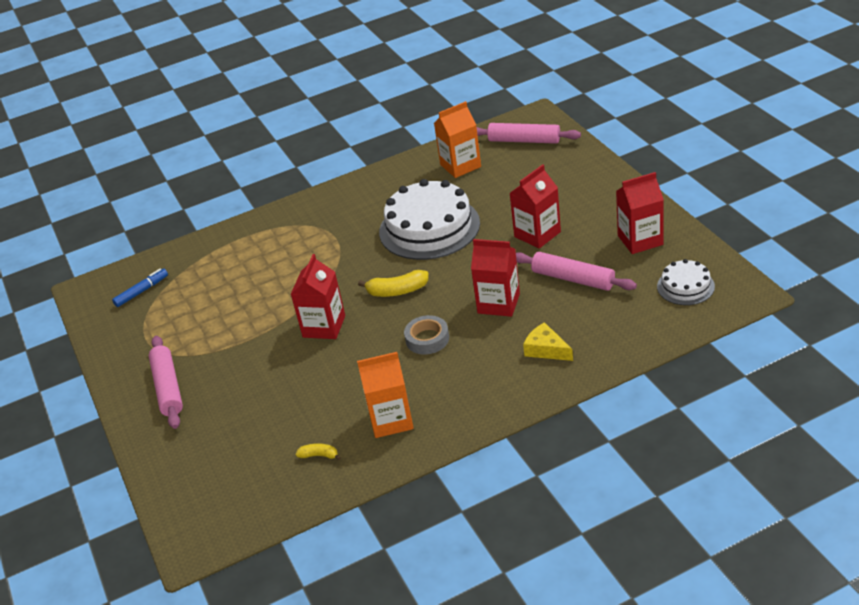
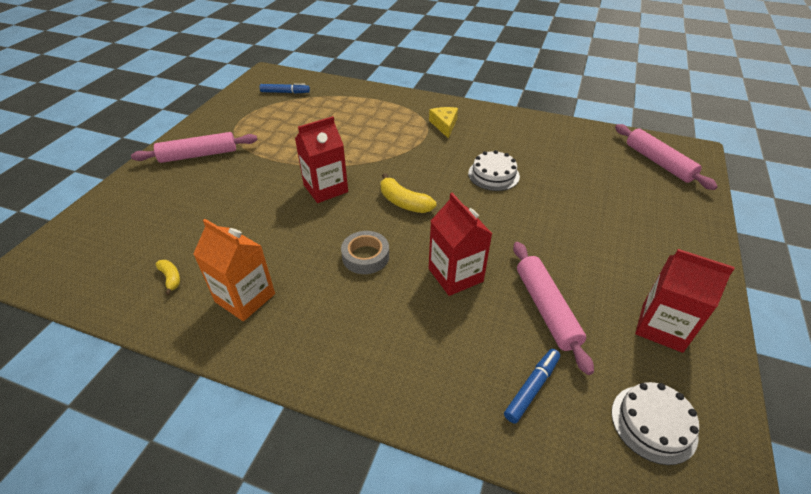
camera: 40 degrees right, 5 degrees up
(168, 388) = (199, 155): pink rolling pin -> pink rolling pin turned 45 degrees clockwise
(429, 227) = (493, 175): white cake -> white cake, size x0.50
(460, 166) = (580, 148): orange carton -> none
(537, 234) = (568, 243): red carton -> none
(546, 349) = (431, 354): yellow cheese -> yellow cheese (444, 125)
(615, 319) = (532, 388): none -> blue marker

